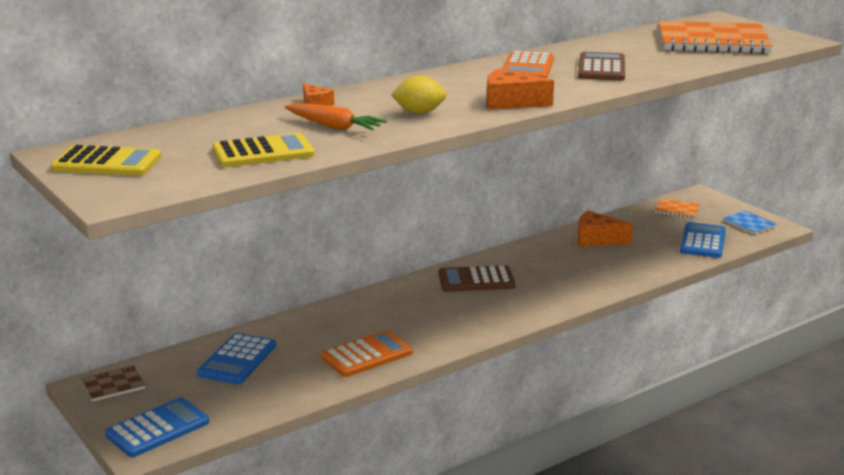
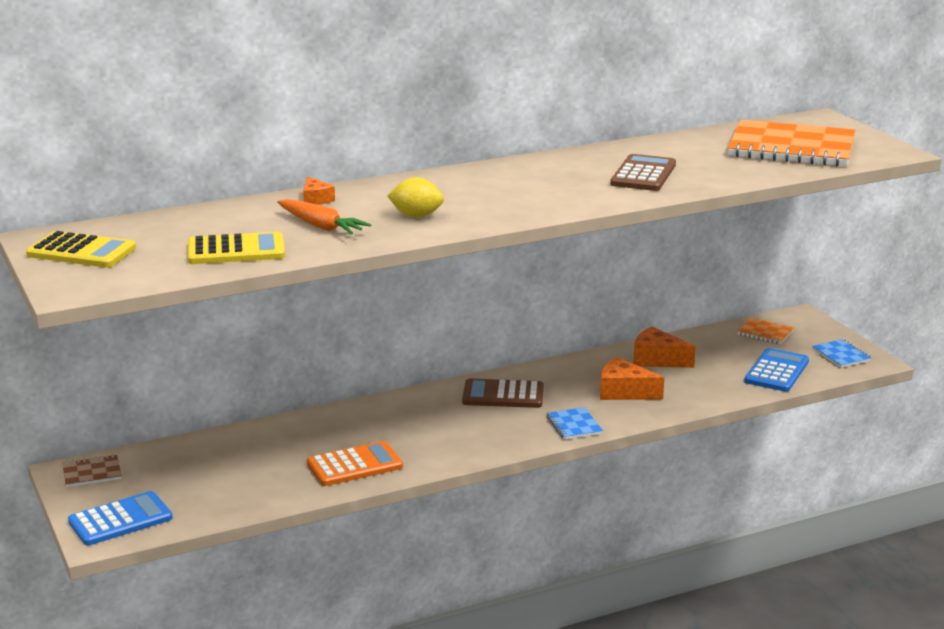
camera: 10 degrees right, 0 degrees up
(237, 360) = (222, 458): blue calculator -> none
(510, 102) = (518, 210): orange cheese -> orange cheese (624, 392)
(527, 68) = (563, 169): orange calculator -> none
(551, 301) = (574, 425): none -> blue notebook

